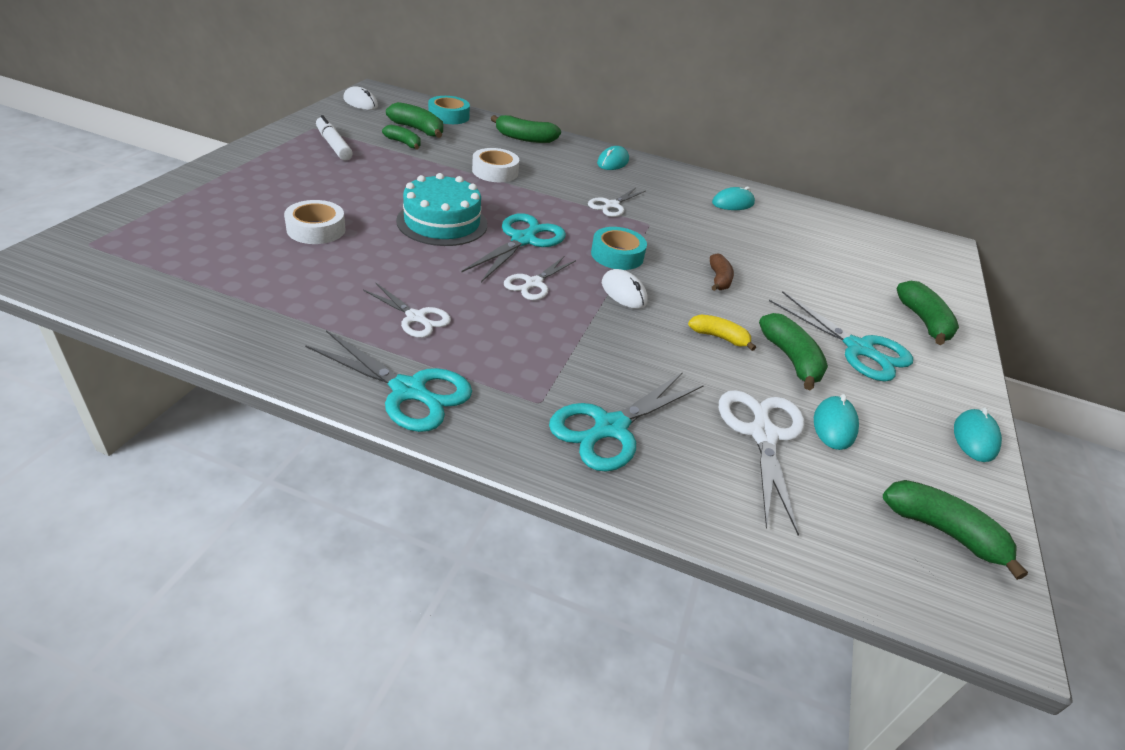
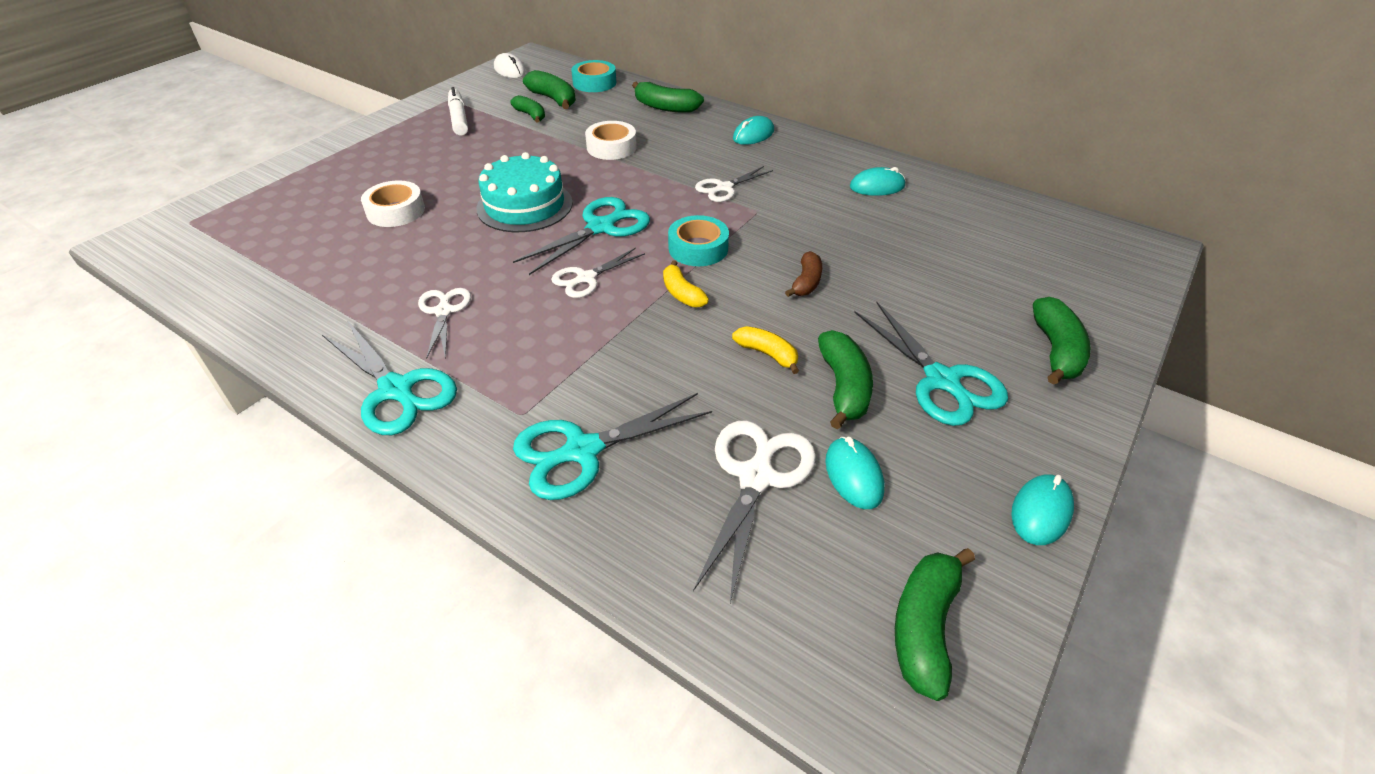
camera: 20 degrees right, 5 degrees up
(416, 318) = (444, 311): white scissors -> white scissors turned 150 degrees counterclockwise
(624, 292) = (682, 293): white mouse -> yellow banana
(834, 425) = (853, 475): turquoise mouse -> turquoise mouse turned 45 degrees counterclockwise
(943, 531) = (924, 626): green banana -> green banana turned 120 degrees counterclockwise

